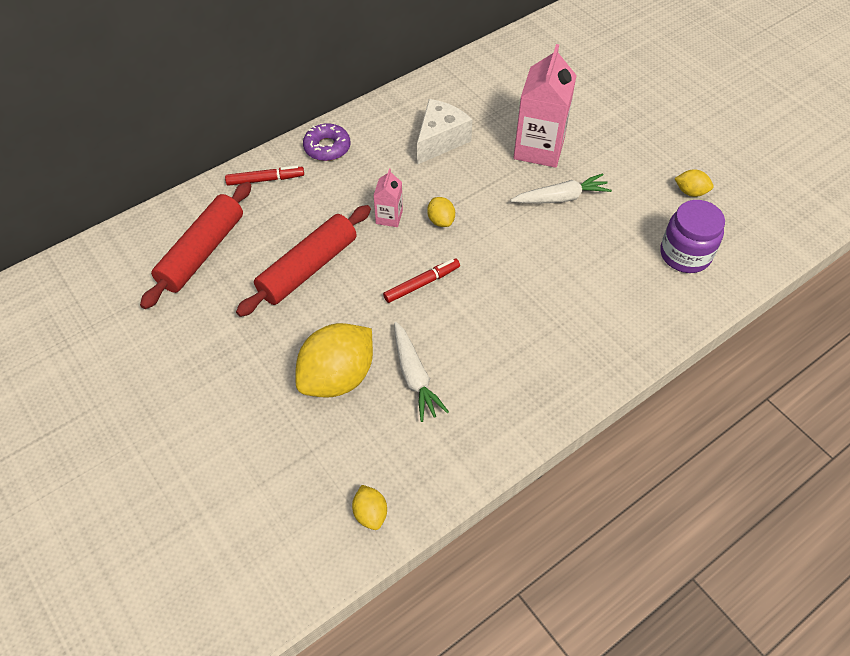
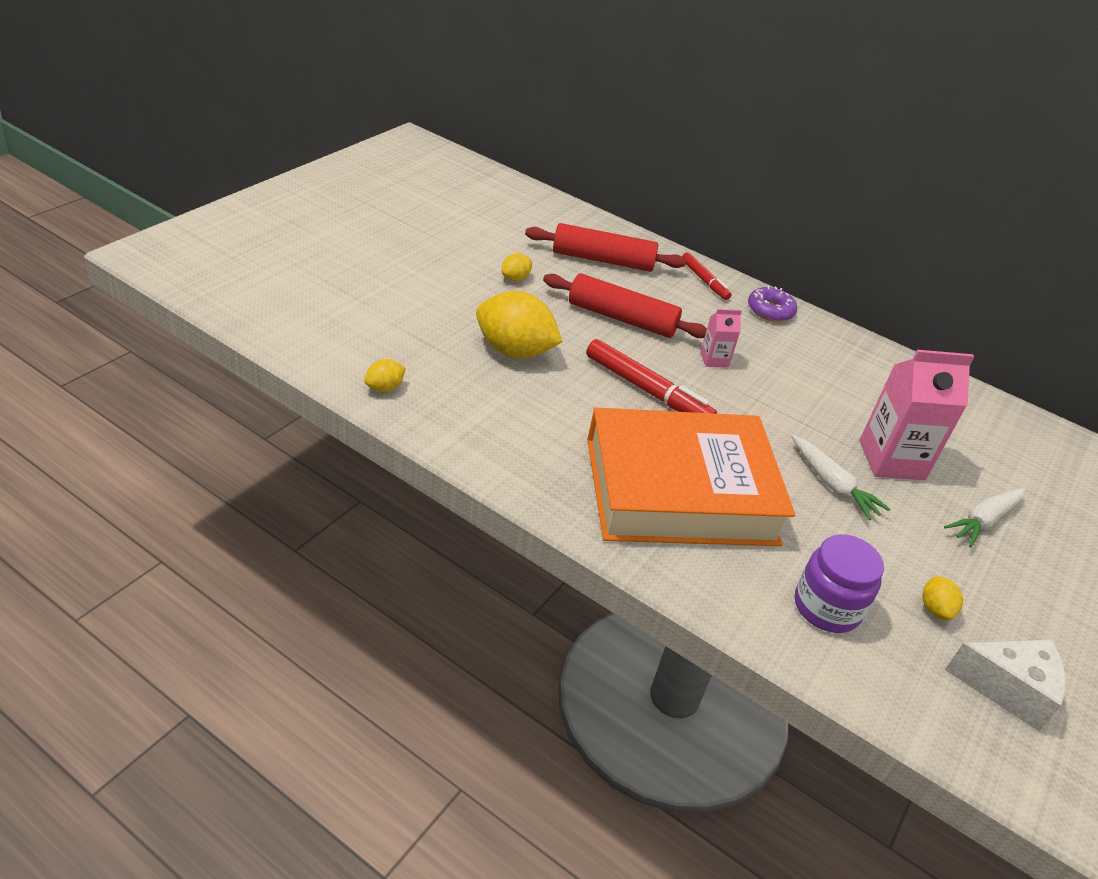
camera: 65 degrees right, 15 degrees down
(414, 376) = (537, 398): white carrot -> white carrot (983, 521)
(422, 284) = (647, 390): red marker -> red marker, size x1.67
(440, 140) = (840, 383): white cheese -> white cheese (1008, 689)
(441, 221) = (734, 395): yellow lemon -> yellow lemon (515, 278)
(554, 303) = (680, 490): none -> orange book

